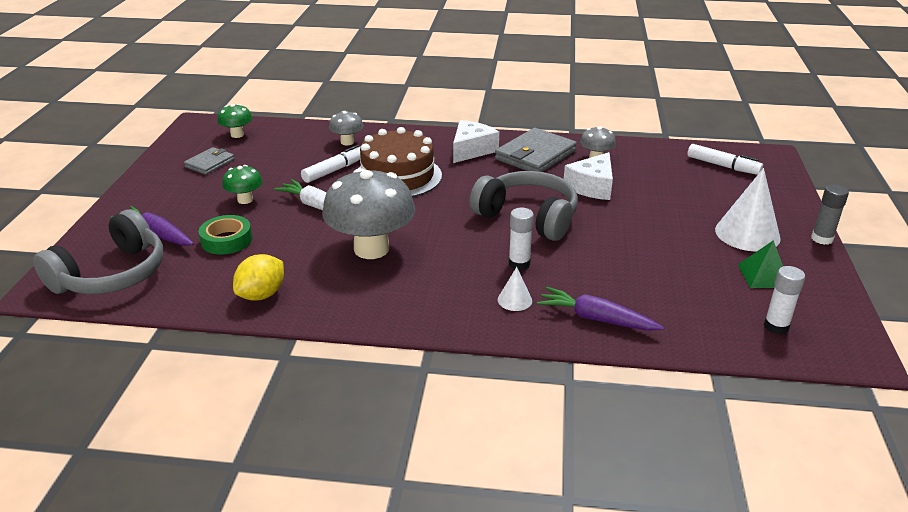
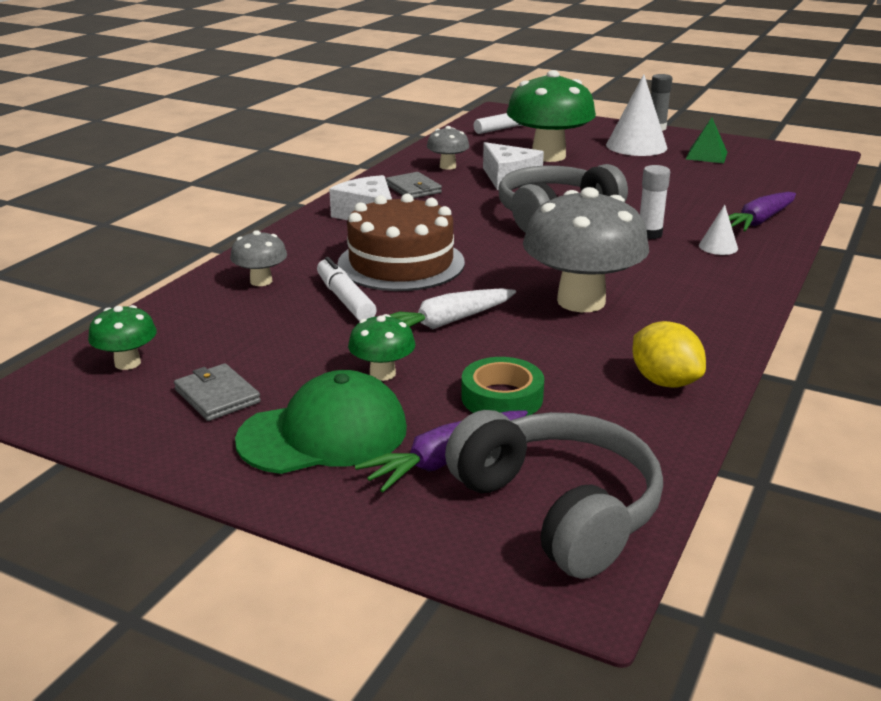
camera: 70 degrees left, 5 degrees down
(177, 197) = (323, 434): none -> green cap
(535, 155) = (413, 189): grey wallet -> grey wallet, size x0.57
(667, 195) = (548, 156): none -> green mushroom
(776, 326) = (782, 167): white glue stick -> none

